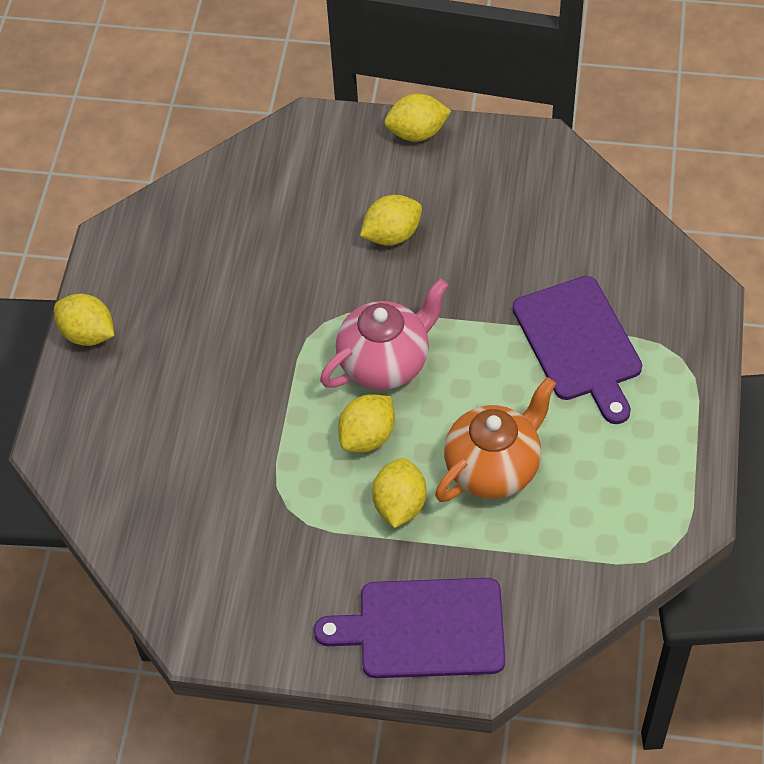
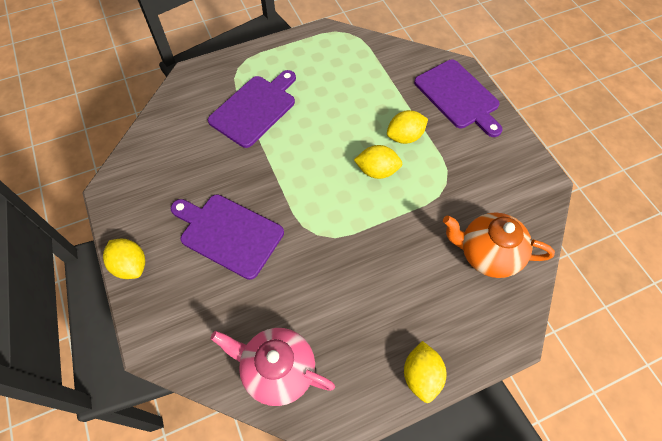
camera: 125 degrees left, 5 degrees up
(385, 363) = (324, 187): pink teapot -> pink teapot (278, 370)
(392, 235) = (228, 233): yellow lemon -> purple cutting board
(494, 468) = (354, 110): orange teapot -> orange teapot (487, 254)

